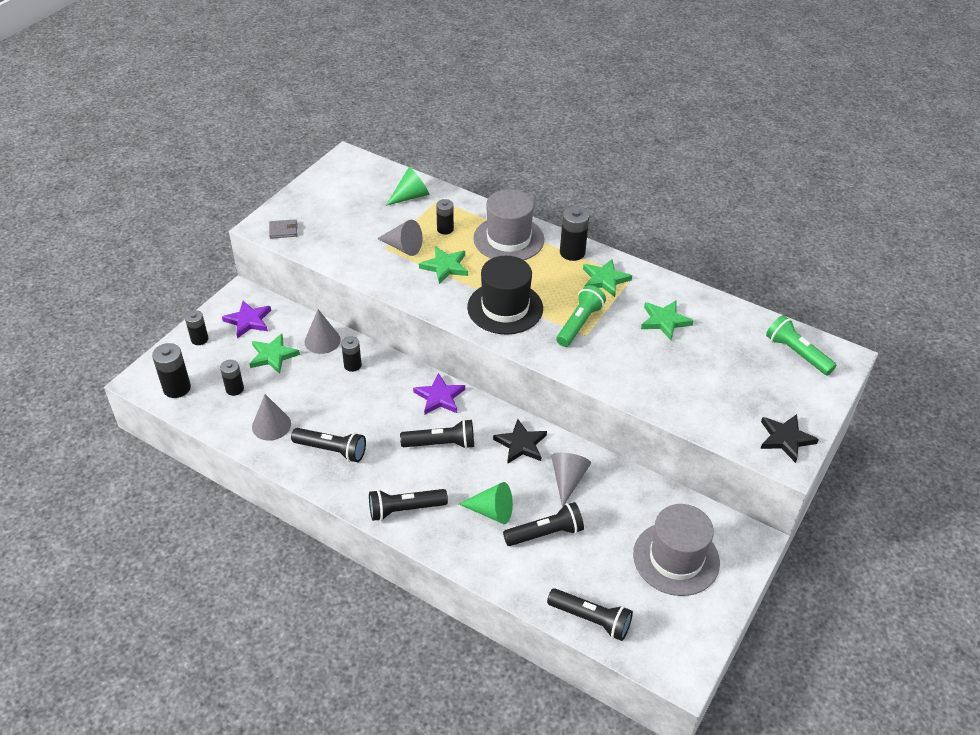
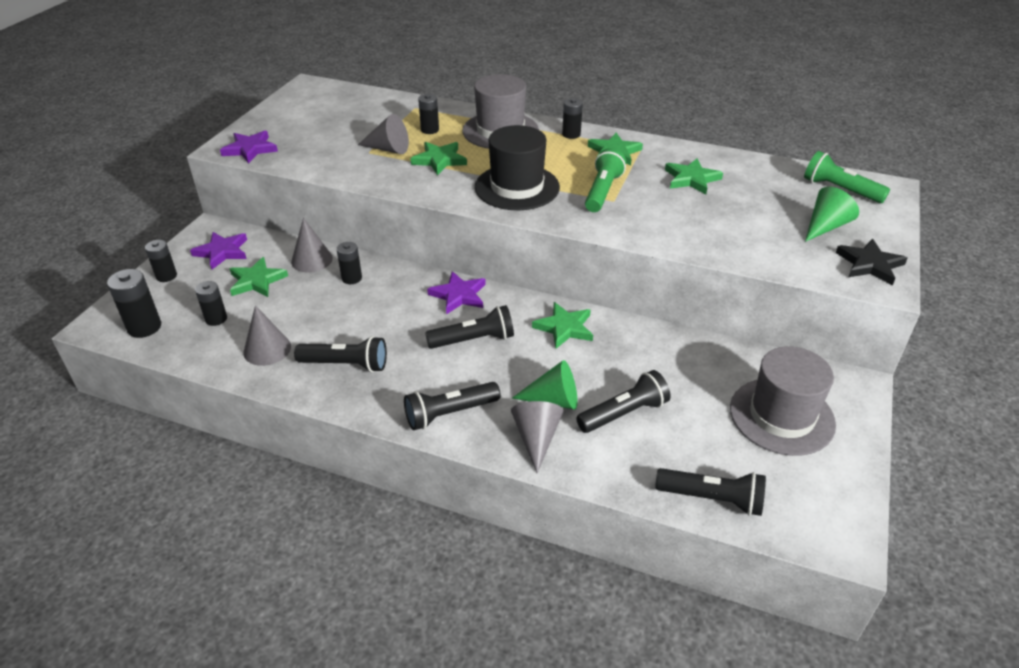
camera: 10 degrees left, 5 degrees down
(283, 230) = (250, 149): grey wallet -> purple star
(411, 196) = (385, 108): green cone -> green cone (825, 226)
(521, 444) = (564, 328): black star -> green star
(567, 480) = (629, 355): grey cone -> grey cone (536, 438)
(572, 252) = (571, 134): black battery -> black battery, size x0.66

